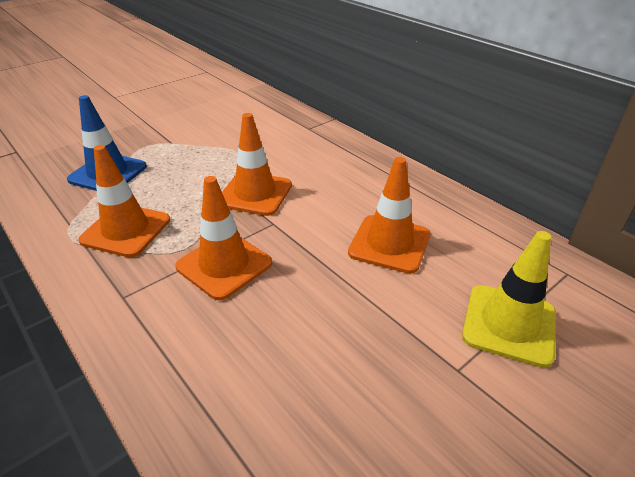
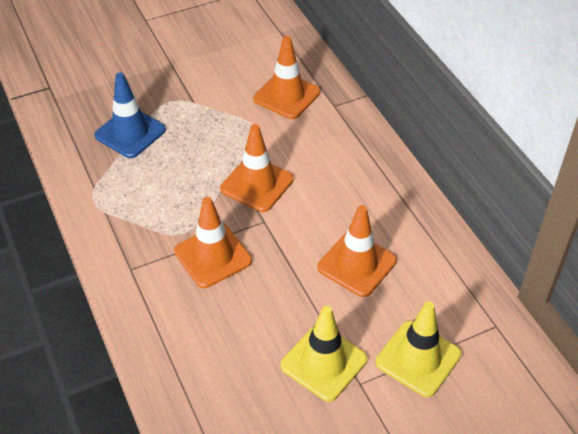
camera: 15 degrees right, 10 degrees up
(126, 230) = (139, 203): orange traffic cone -> orange traffic cone (287, 96)
(401, 354) = (323, 362): none -> yellow traffic cone

